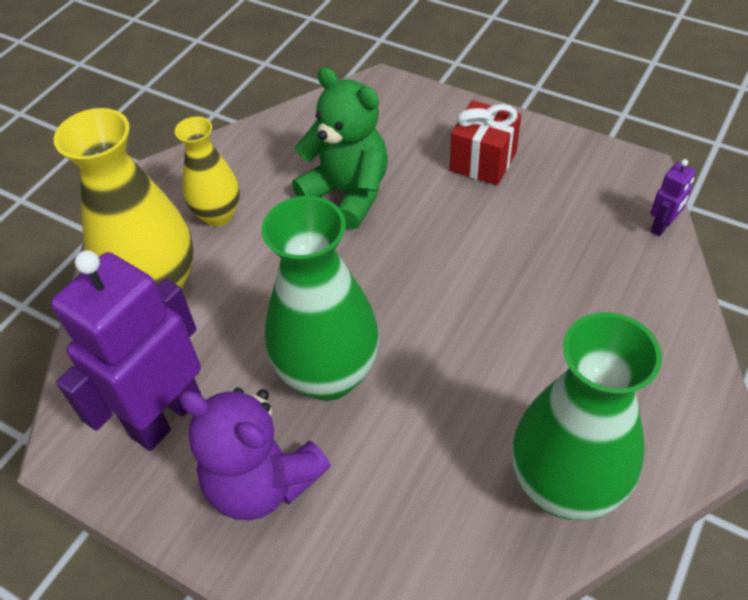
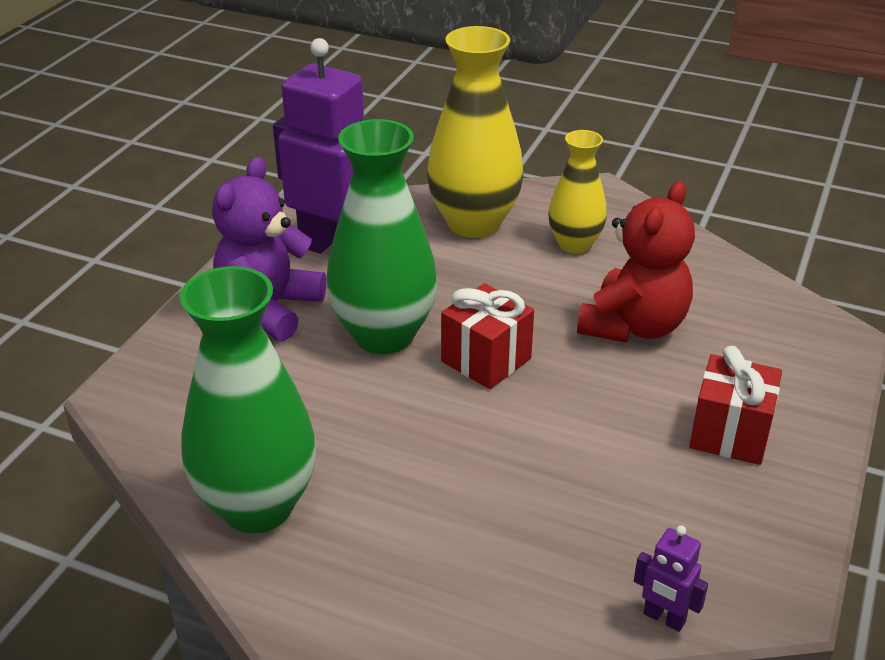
camera: 80 degrees right, 15 degrees down
(348, 193) = (633, 326): green teddy bear -> red teddy bear
(378, 297) = (486, 360): none -> red gift

